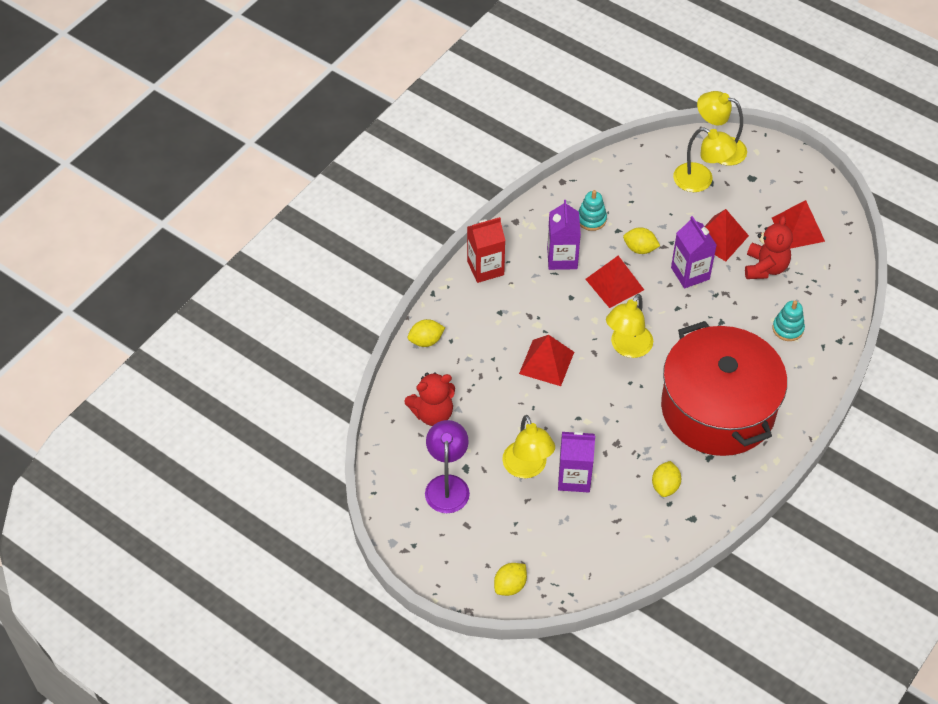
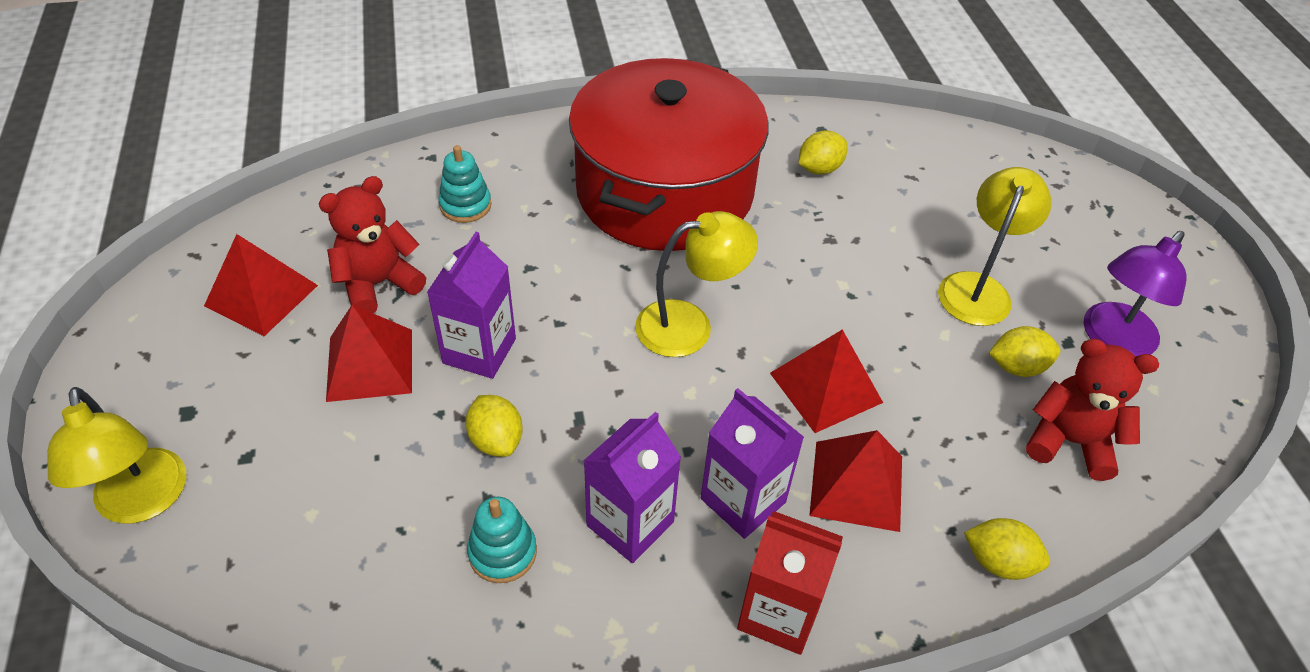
camera: 140 degrees left, 5 degrees down
(510, 586) = (1102, 200): yellow lemon -> yellow lemon (1017, 367)
(574, 478) = (923, 241): purple carton -> purple carton (743, 500)
(614, 284) = (601, 418): red pyramid -> red pyramid (856, 485)
(700, 181) = (257, 470): yellow lamp -> none

